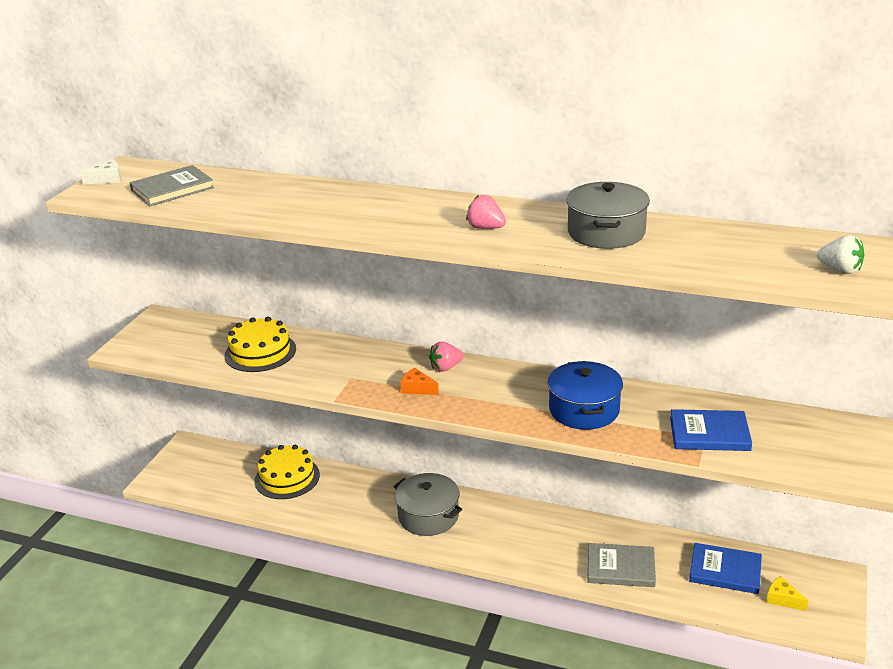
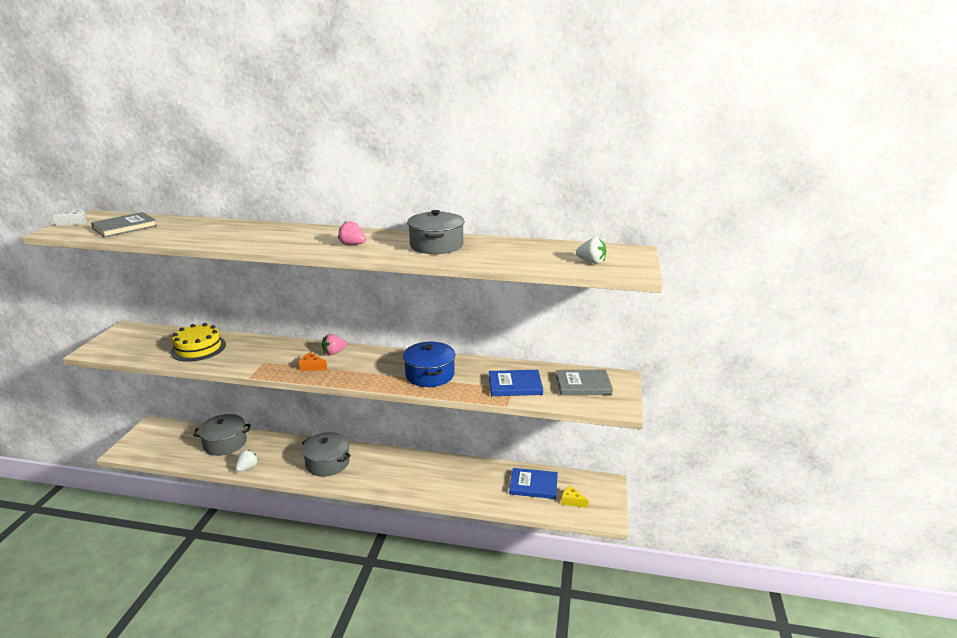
camera: 10 degrees left, 5 degrees down
(287, 478) = (225, 443): yellow cake -> grey pot
(320, 516) = (247, 468): none -> white strawberry
(621, 568) = (462, 488): grey book -> grey book (583, 385)

